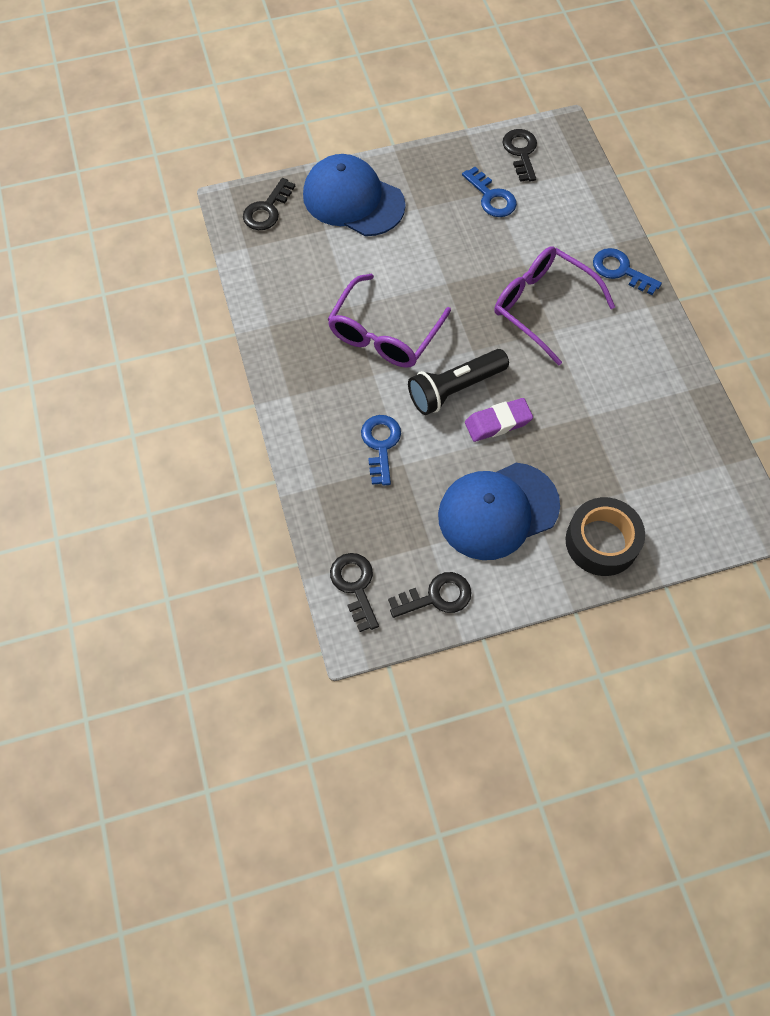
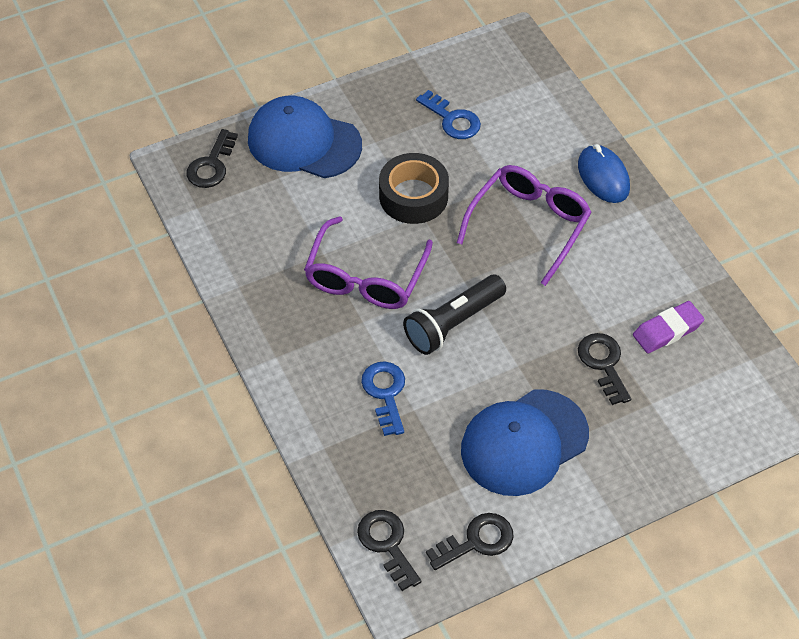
camera: 10 degrees left, 10 degrees down
(498, 422) = (506, 351): purple eraser -> purple eraser (667, 330)
(521, 152) = (474, 69): black key -> black key (603, 364)
(542, 306) = (529, 225): purple glasses -> purple glasses turned 90 degrees clockwise
(601, 541) = (639, 457): black tape -> black tape (413, 196)
(620, 270) = (603, 176): blue key -> blue mouse

